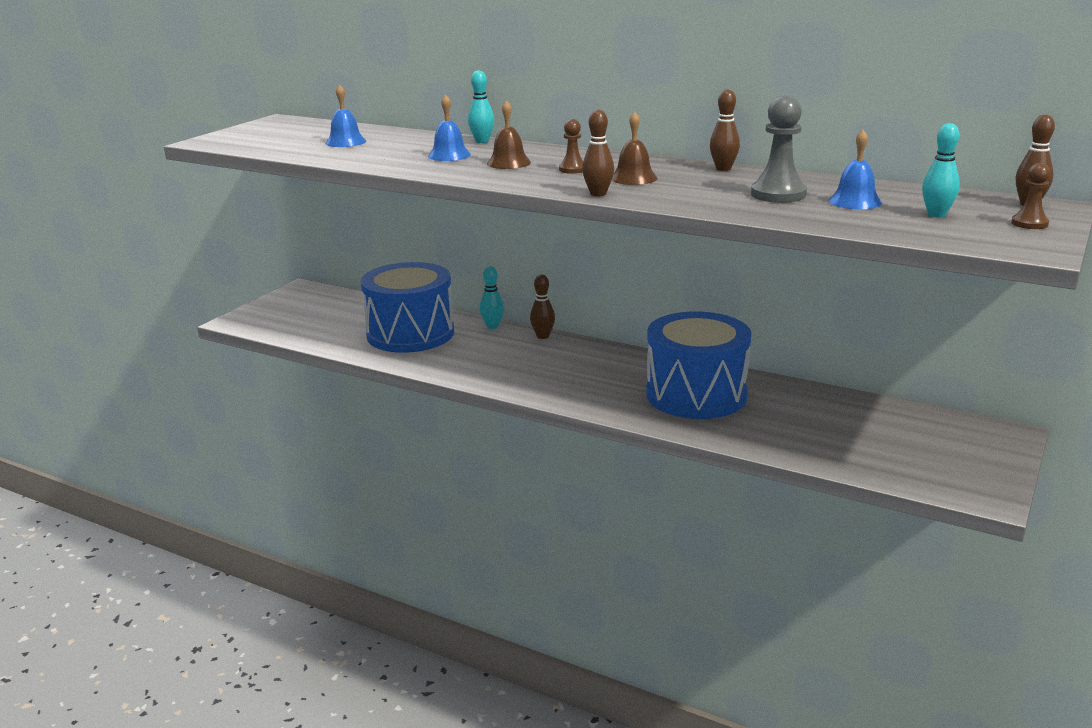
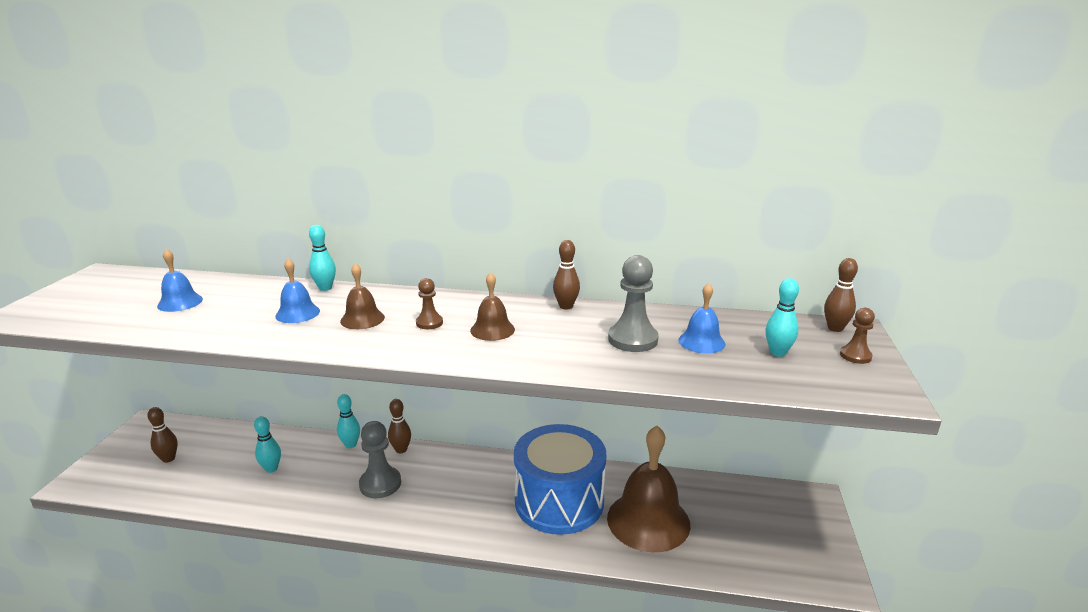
camera: 20 degrees left, 0 degrees up
(410, 334) = (271, 469): blue drum -> turquoise bowling pin
(513, 358) = (380, 484): none -> grey pawn
(598, 194) = (469, 359): brown bowling pin -> brown bowling pin (168, 459)
(789, 422) = (648, 520): none -> brown bell

